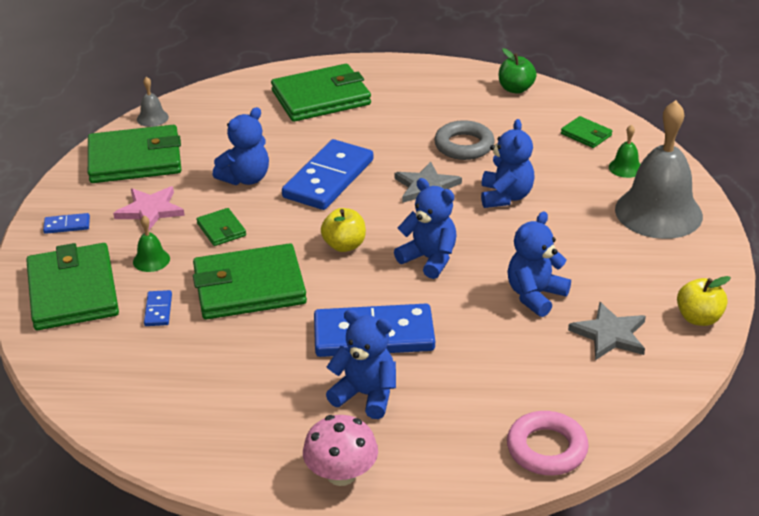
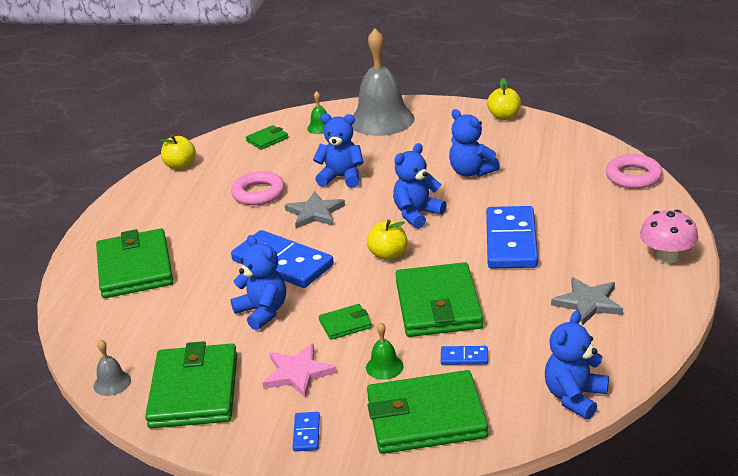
camera: 80 degrees left, 5 degrees down
(365, 395) = (581, 245): blue teddy bear -> blue teddy bear (575, 397)
(464, 145) = (258, 193): grey ring -> pink ring
(516, 89) = (180, 165): green apple -> yellow apple
(610, 334) = (518, 147): grey star -> grey star (588, 303)

